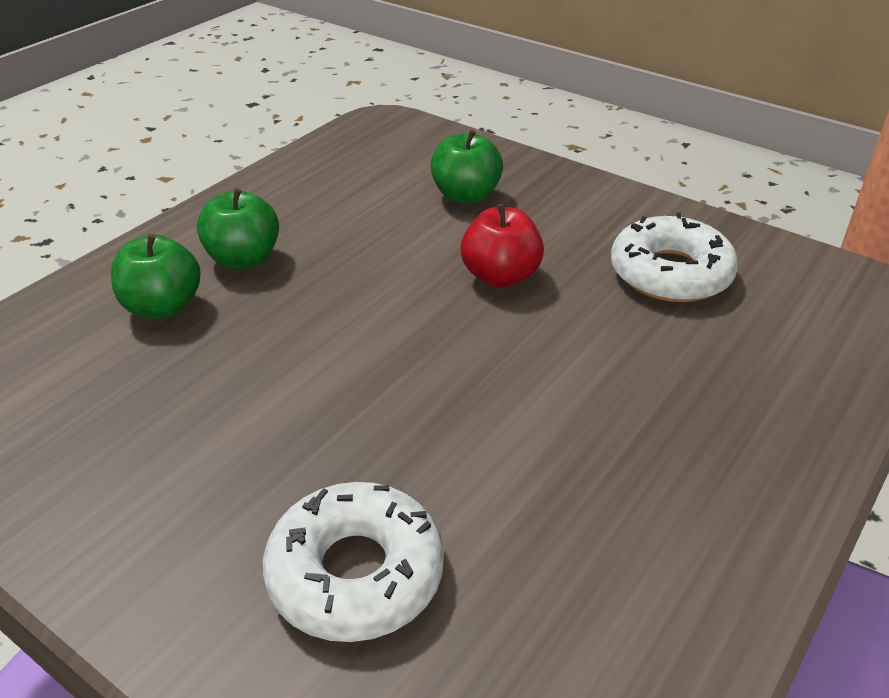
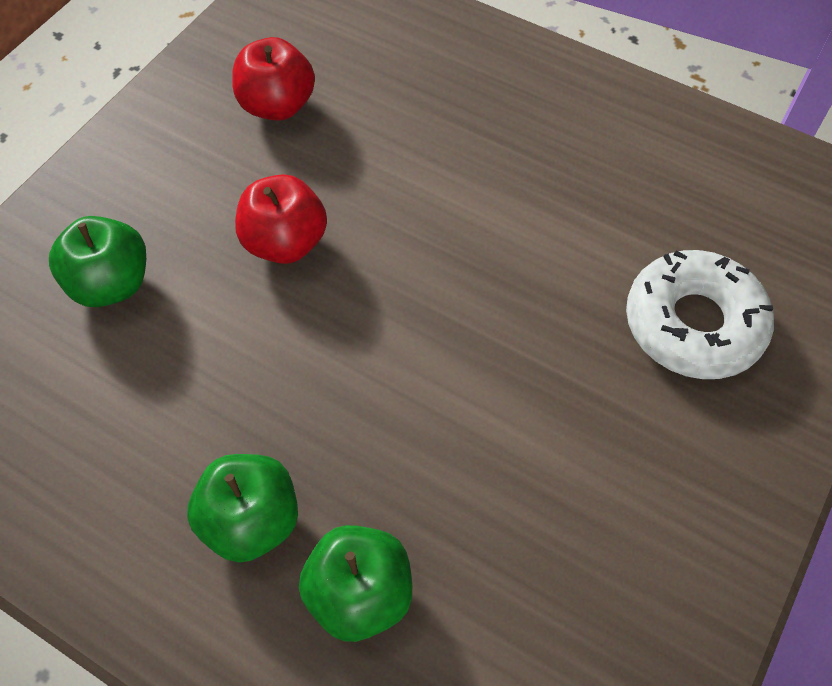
camera: 95 degrees left, 20 degrees up
(670, 273) = (277, 105): white donut -> red apple

